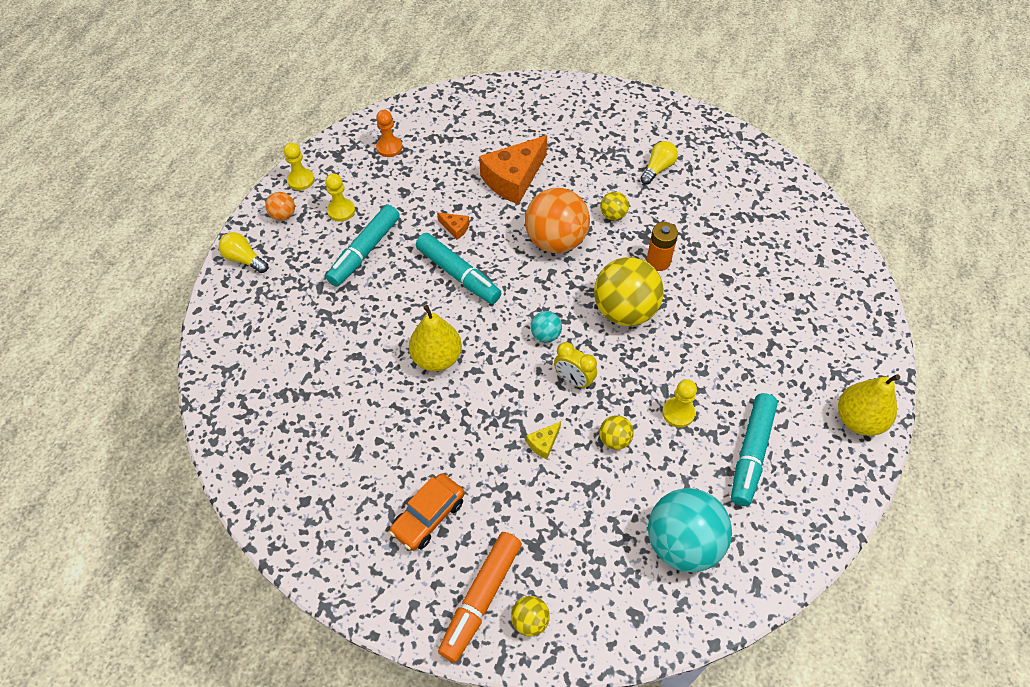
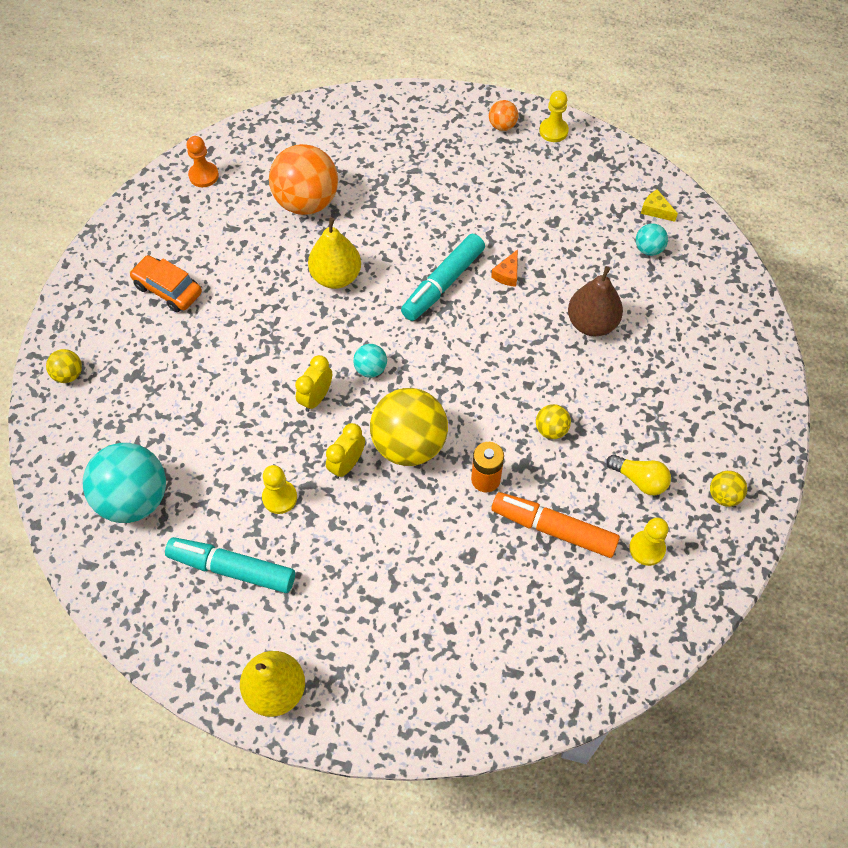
camera: 85 degrees right, 5 degrees up
(244, 259) = (441, 107): yellow light bulb -> none
(341, 211) = (516, 171): yellow pawn -> yellow pawn (647, 548)
(364, 251) = (464, 199): turquoise marker -> none
(389, 147) = (618, 199): orange pawn -> orange pawn (203, 175)
(445, 136) = (648, 249): none -> turquoise ball
(481, 598) = (91, 336): orange marker -> orange marker (553, 529)
(513, 179) = (592, 323): orange cheese -> brown pear
(543, 443) = (242, 375): yellow cheese -> yellow cheese (656, 210)
(555, 241) = (502, 371): orange ball -> orange ball (306, 202)
(614, 440) = (246, 437): yellow ball -> yellow ball (724, 495)
(644, 358) = (347, 464): none -> yellow clock

